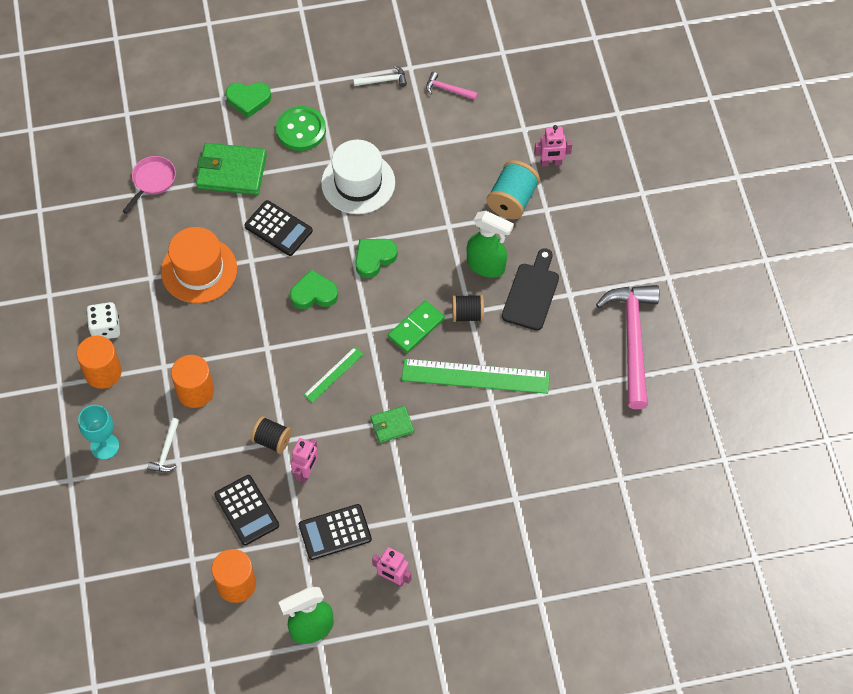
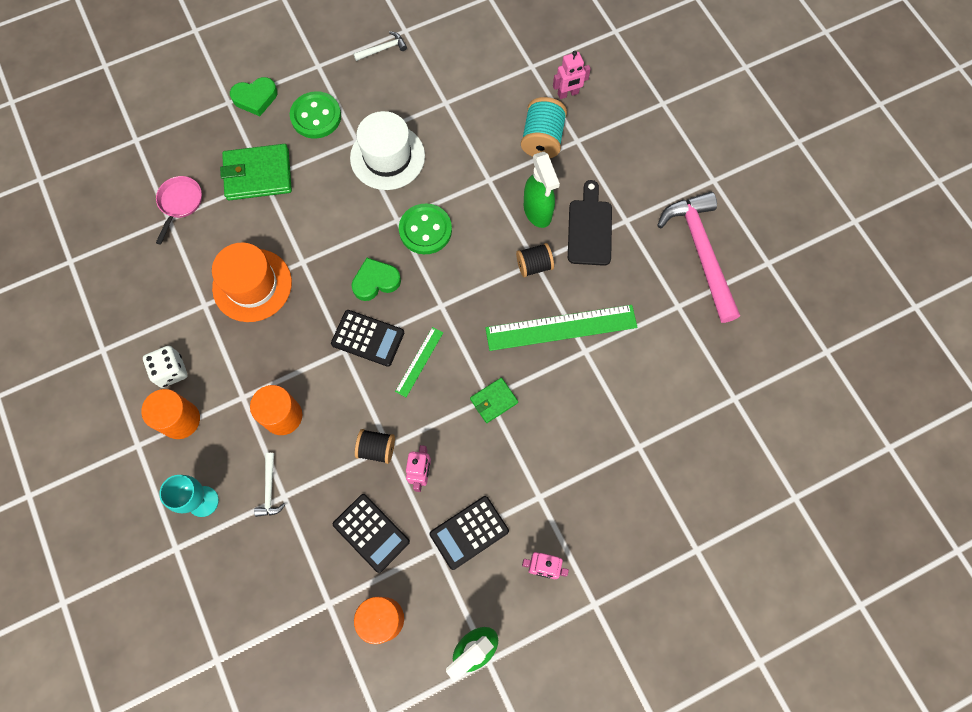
camera: 15 degrees left, 10 degrees up
(278, 228) = (321, 222): black calculator -> black calculator (368, 338)
(374, 258) = (425, 230): green heart -> green button
(416, 328) = (487, 292): green domino -> none
(448, 89) = (448, 44): pink hammer -> none
(486, 266) = (537, 212): green spray bottle -> green spray bottle turned 60 degrees clockwise

